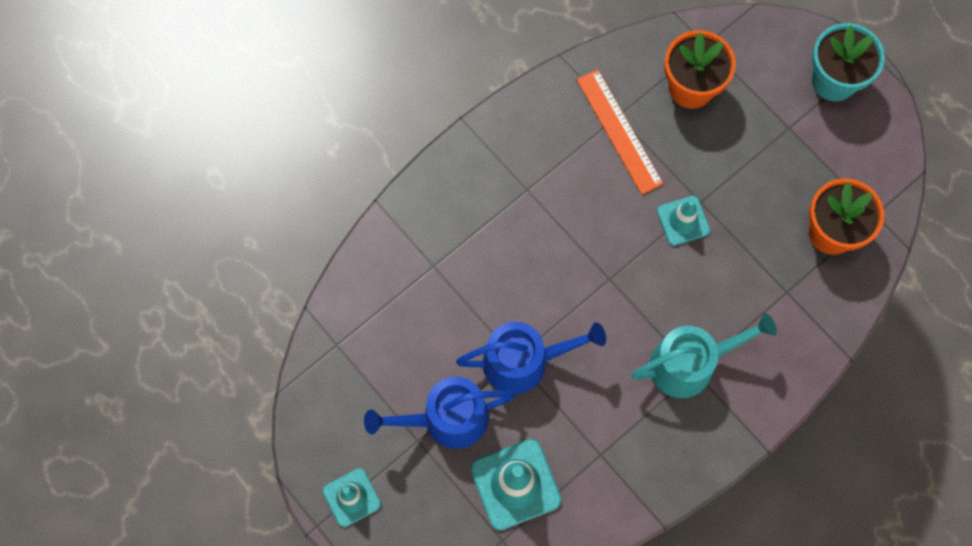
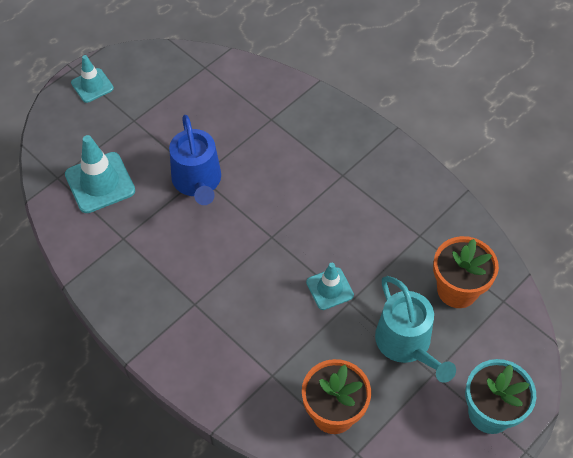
camera: 85 degrees right, 15 degrees down
(447, 419) = (150, 136): blue watering can -> none
(619, 131) = (405, 236): orange ruler -> none
(689, 364) = (201, 299): turquoise watering can -> turquoise watering can (406, 344)

